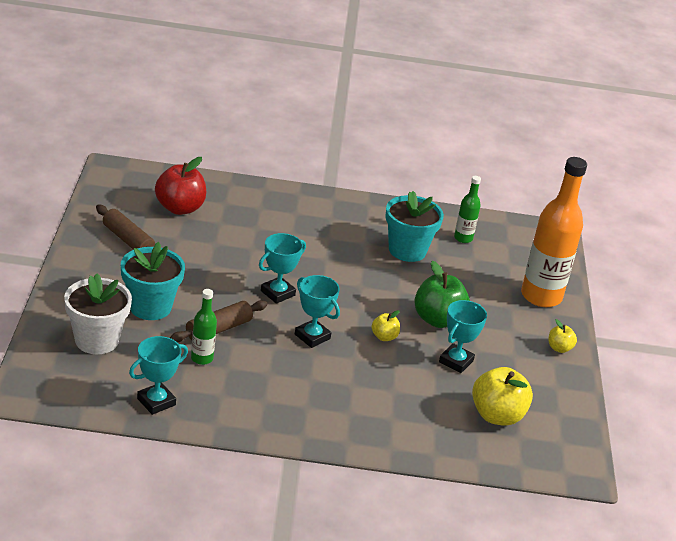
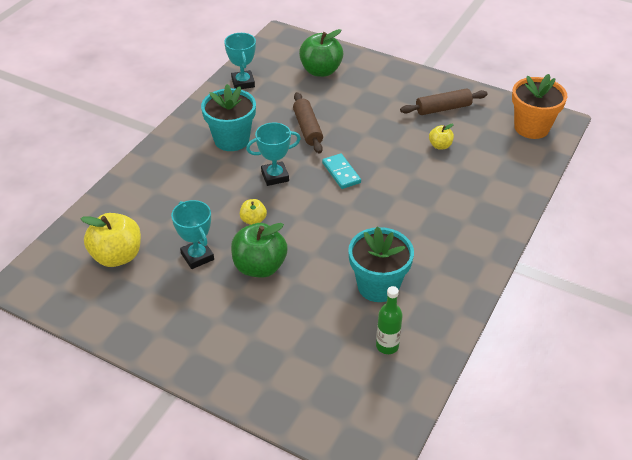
camera: 120 degrees right, 10 degrees up
(97, 340) = (321, 71): white flower pot -> green apple
(132, 184) = (531, 128): none -> orange flower pot
(150, 307) = (349, 101): turquoise flower pot -> turquoise flower pot (231, 140)
(180, 208) = (487, 147): red apple -> none
(202, 358) = (277, 112): green bottle -> none
(277, 293) = (341, 173): turquoise trophy -> turquoise domino
(541, 296) = (258, 373): orange bottle -> none
(559, 348) = (172, 347): yellow apple -> yellow apple (440, 145)

